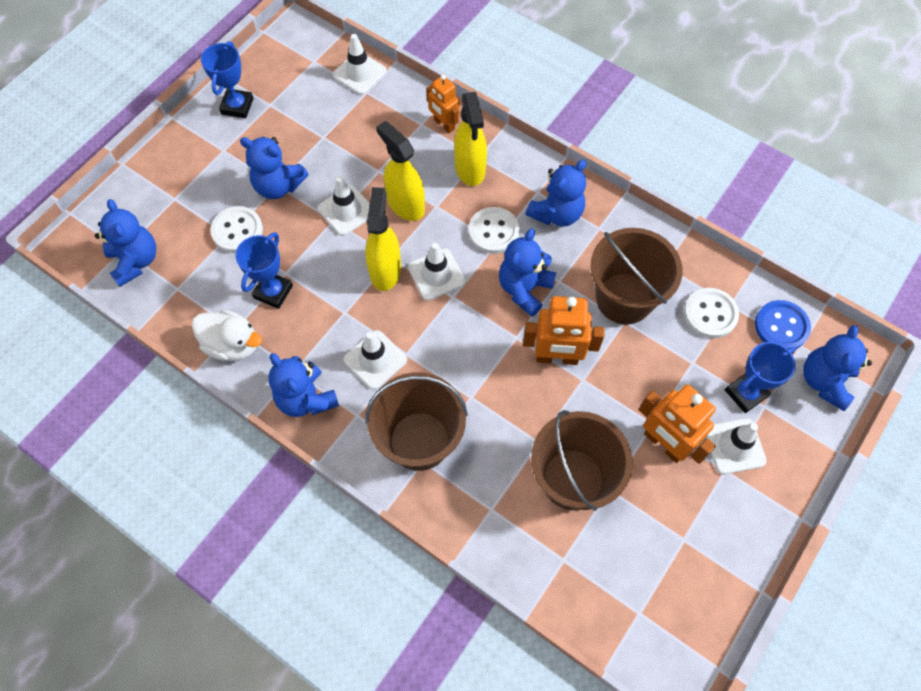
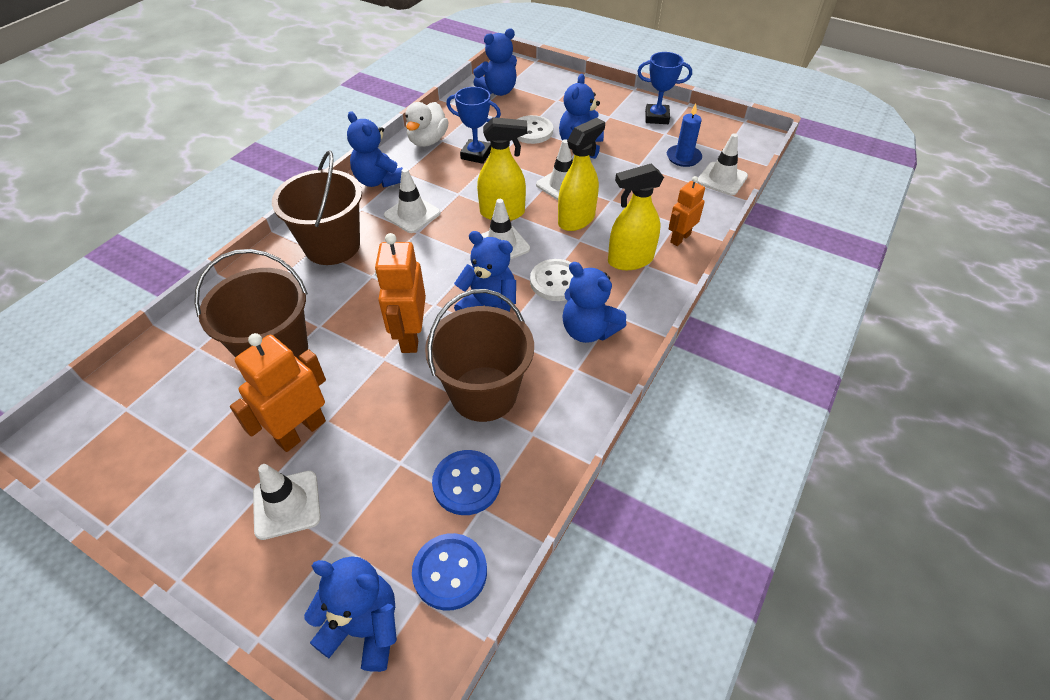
camera: 85 degrees right, 15 degrees down
(306, 398) = (378, 181): blue teddy bear -> blue teddy bear turned 90 degrees counterclockwise
(317, 97) = (683, 157): none -> blue candle
(710, 314) = (466, 483): white button -> blue button
(745, 393) = (354, 521): blue trophy -> none

